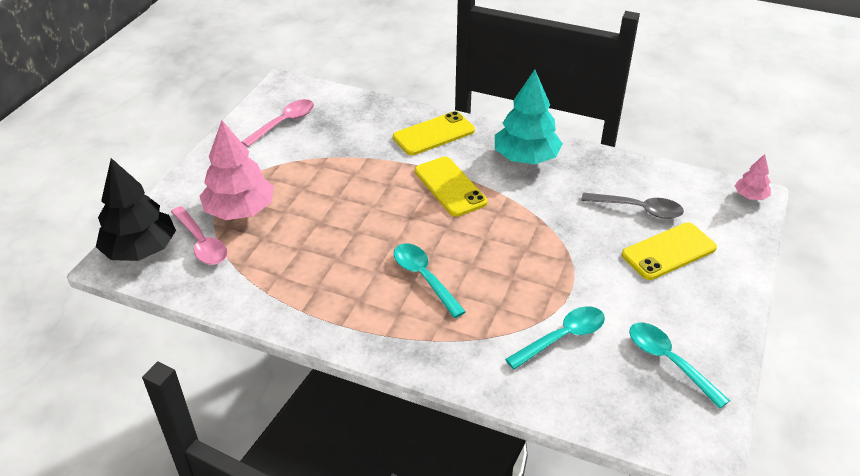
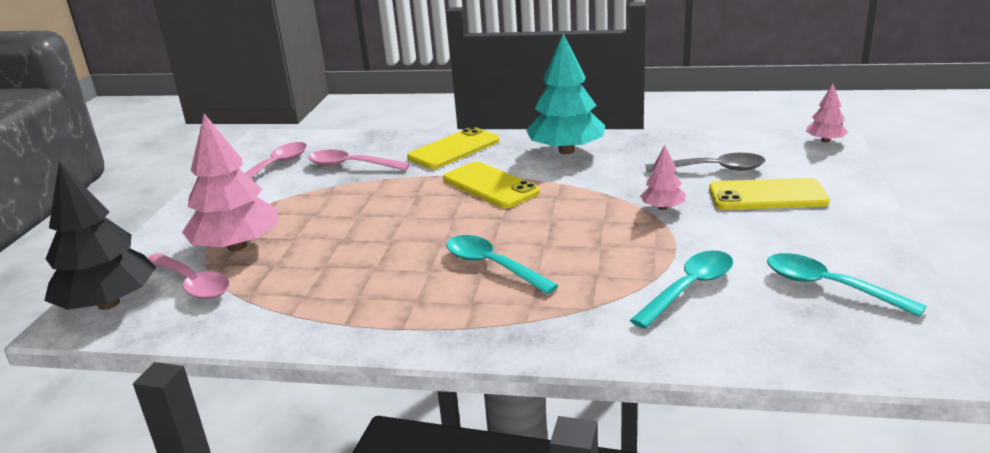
camera: 10 degrees left, 15 degrees down
(345, 135) = (351, 165): none -> pink spoon
(578, 245) = (662, 208): none -> pink tree
(668, 251) = (767, 195): yellow phone -> yellow phone turned 45 degrees clockwise

